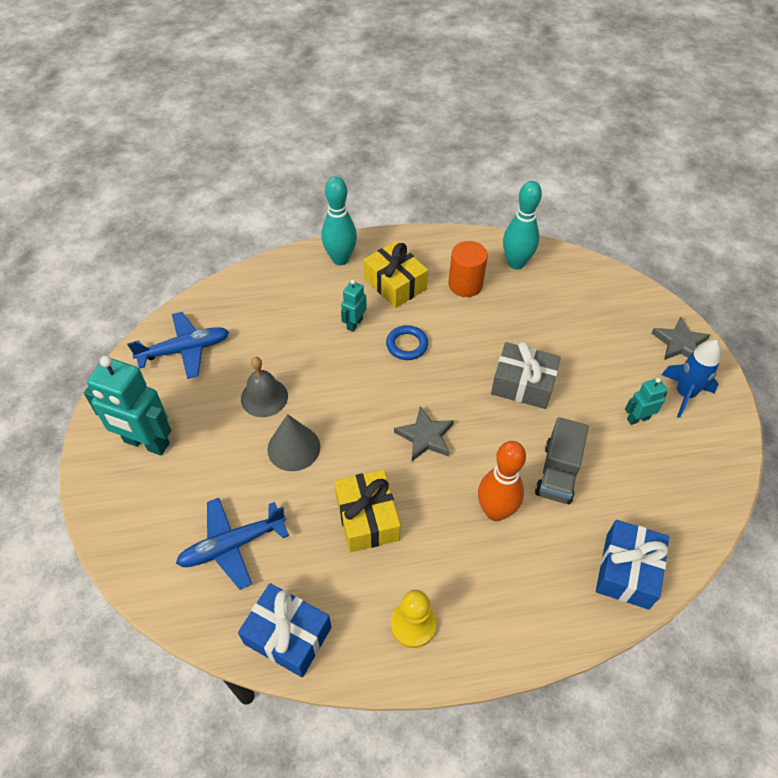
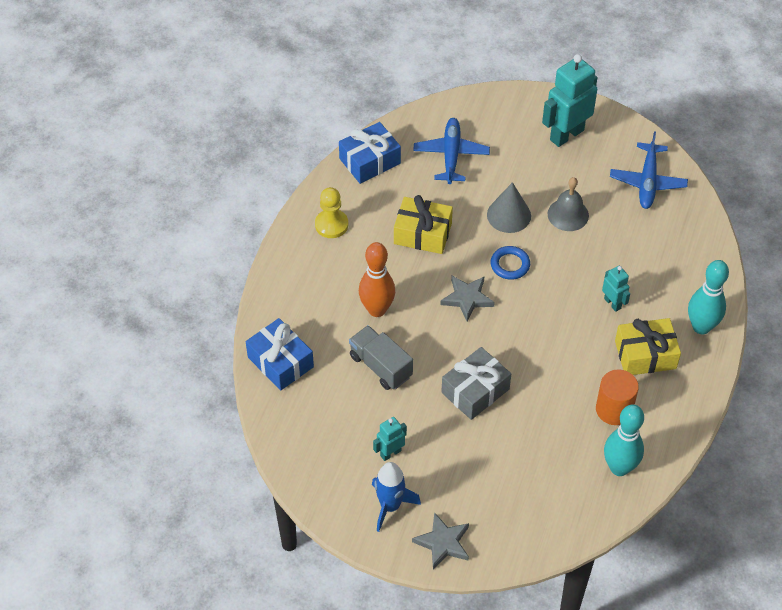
camera: 120 degrees right, 0 degrees up
(407, 345) = (566, 330): blue ring -> blue ring (510, 265)
(637, 418) = (390, 453): turquoise robot -> turquoise robot turned 135 degrees counterclockwise

